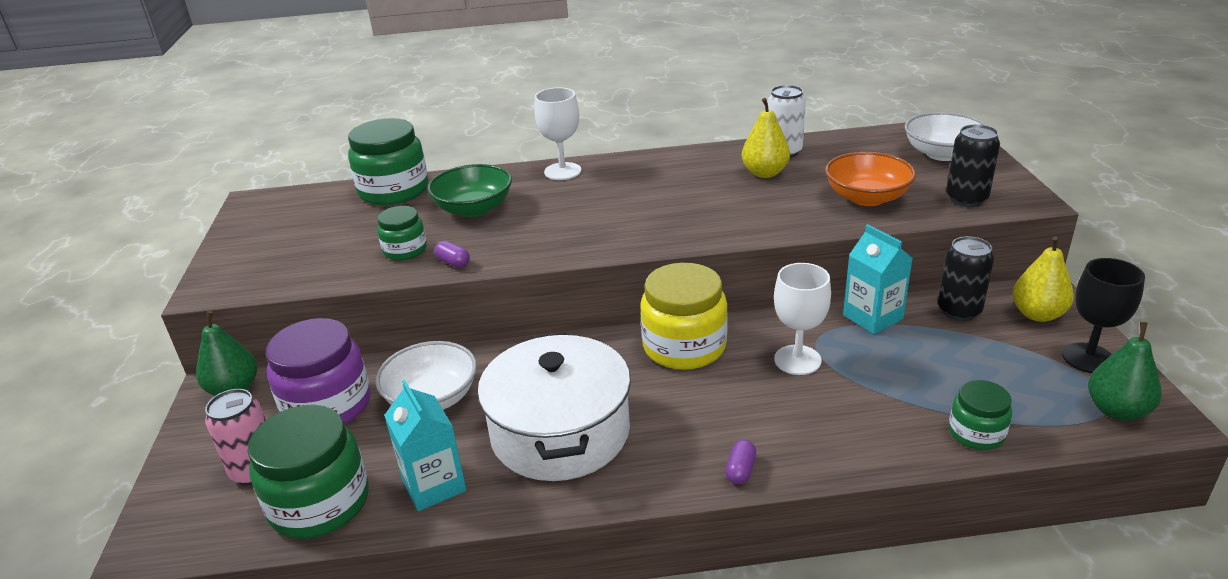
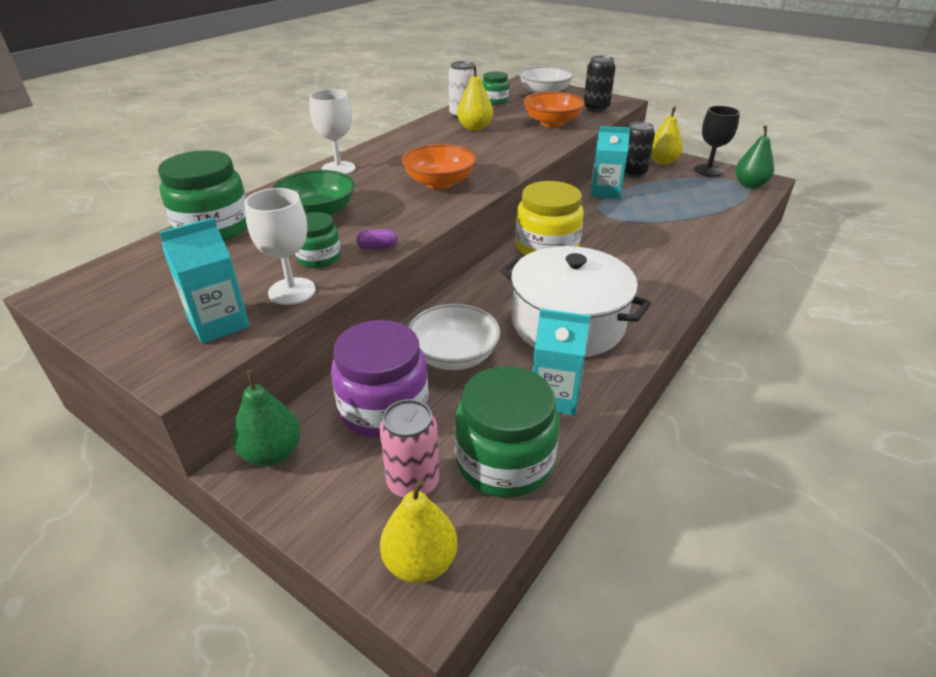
camera: 50 degrees left, 5 degrees up
(177, 523) = (420, 562): none -> yellow pear
(274, 270) = (219, 323): none -> turquoise carton
(612, 222) = (439, 183): none -> orange bowl
(740, 470) = (680, 285): purple capsule -> none
(797, 360) = (610, 225): white goblet -> white goblet (292, 291)
(976, 433) = (727, 217): green jar -> green jar (494, 101)

